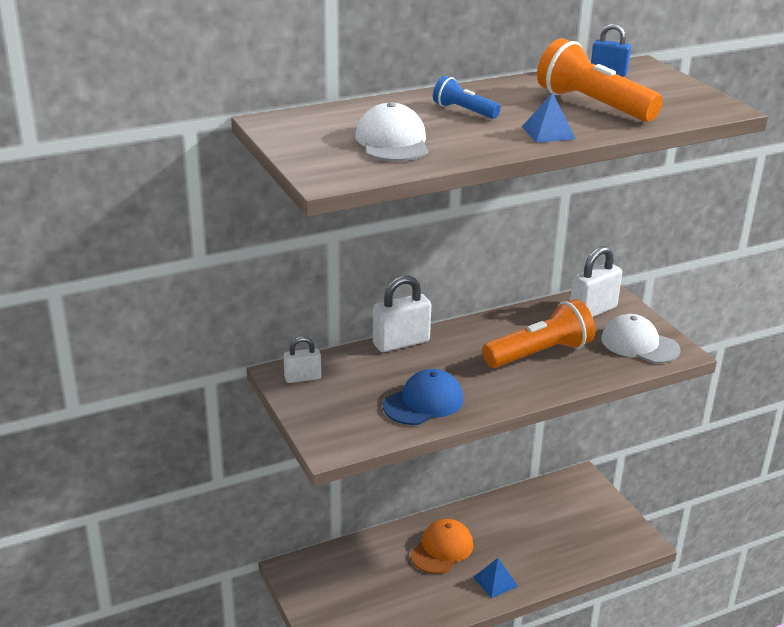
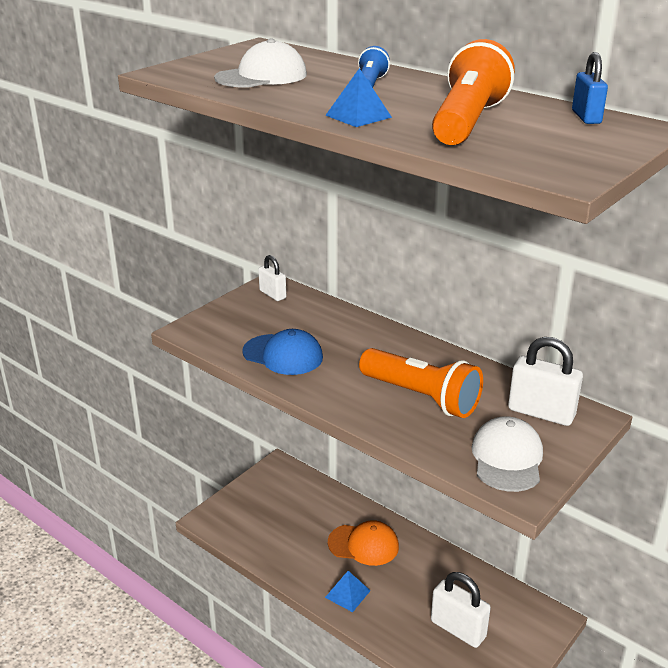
camera: 65 degrees right, 0 degrees up
(401, 343) = (365, 322): white padlock -> white padlock (458, 629)

